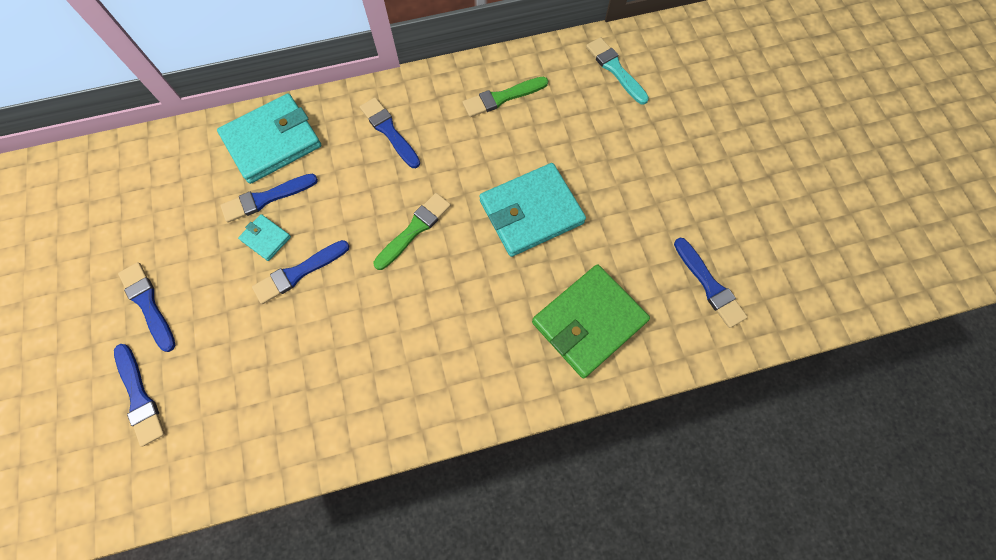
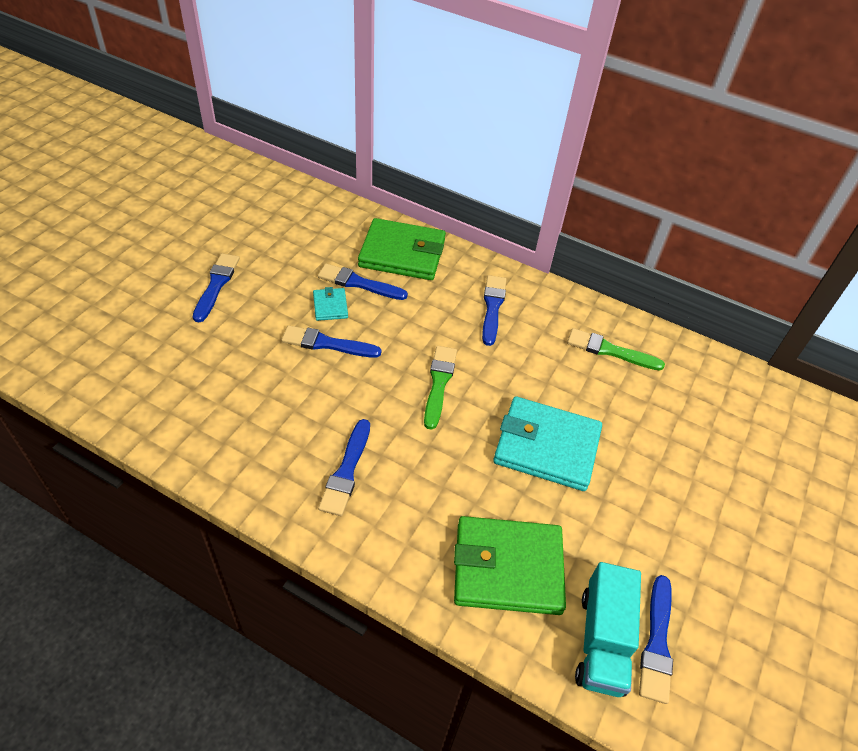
camera: 40 degrees right, 20 degrees down
(139, 397) = (148, 332): blue brush -> blue brush (346, 471)
(272, 141) = (402, 253): turquoise wallet -> green wallet
(414, 229) = (439, 383): green brush -> green brush turned 75 degrees counterclockwise
(615, 69) = (739, 404): turquoise brush -> none
(681, 314) = (602, 641): none -> turquoise truck

